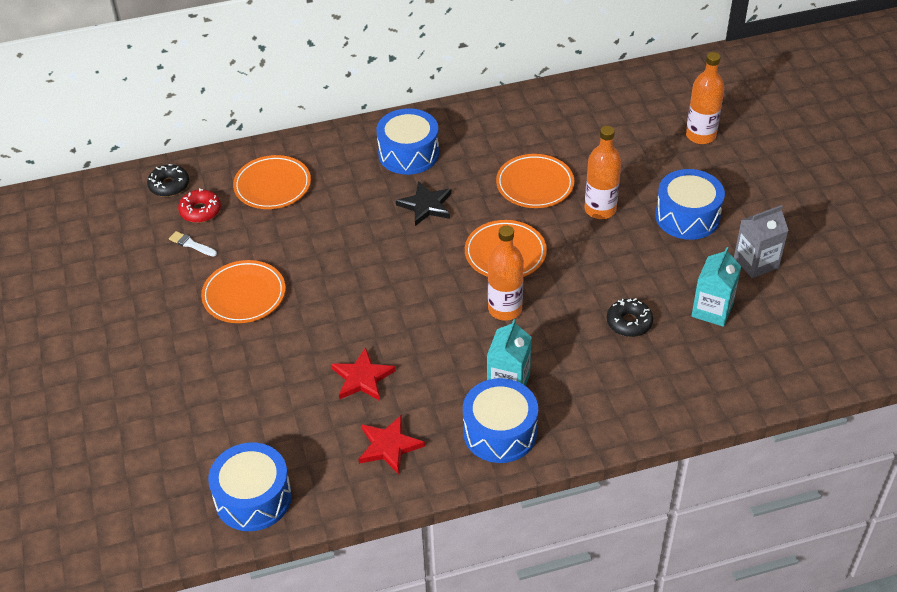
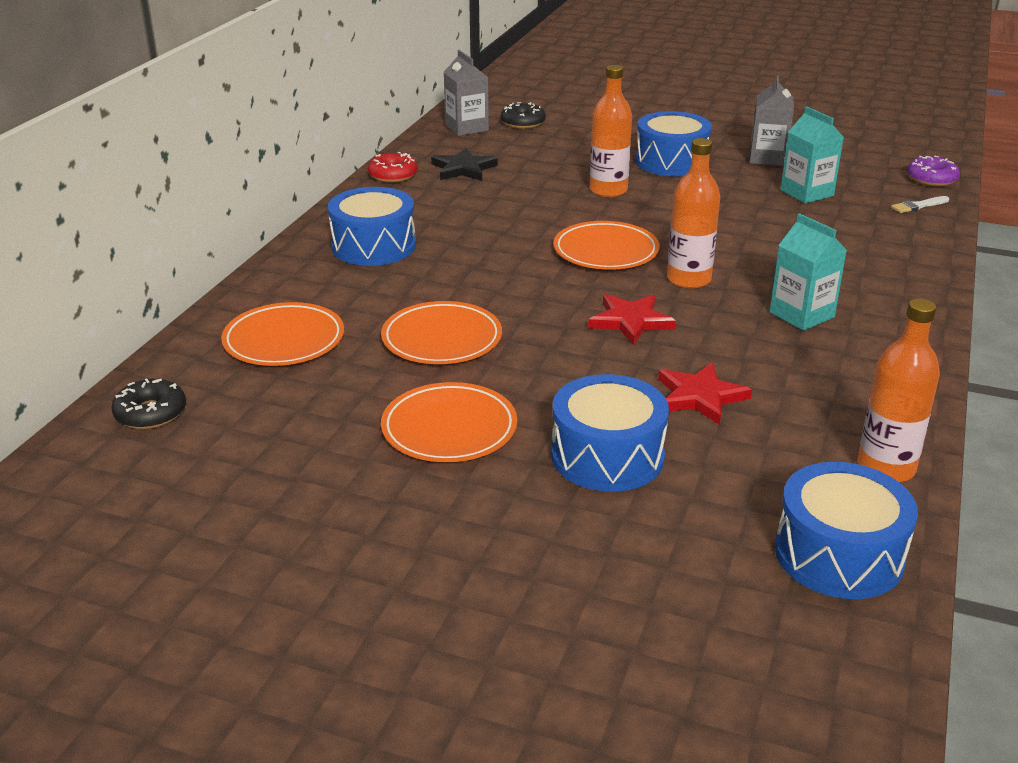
camera: 55 degrees left, 15 degrees down
(191, 244) = (293, 436): white brush -> white brush (918, 206)
(200, 211) = (241, 406): red donut -> red donut (393, 175)
(389, 446) = (833, 418): red star -> red star (630, 321)
(426, 205) = (470, 265): black star -> black star (463, 169)
(500, 432) = (872, 344): blue drum -> blue drum (607, 456)
(535, 184) = (527, 205): orange plate -> orange plate (442, 339)
(627, 91) = (466, 128): none -> grey carton
(629, 322) = (781, 230): black donut -> black donut (523, 123)
(700, 135) = (575, 123): orange bottle -> orange bottle (885, 468)
(825, 370) = (931, 179): none -> purple donut

